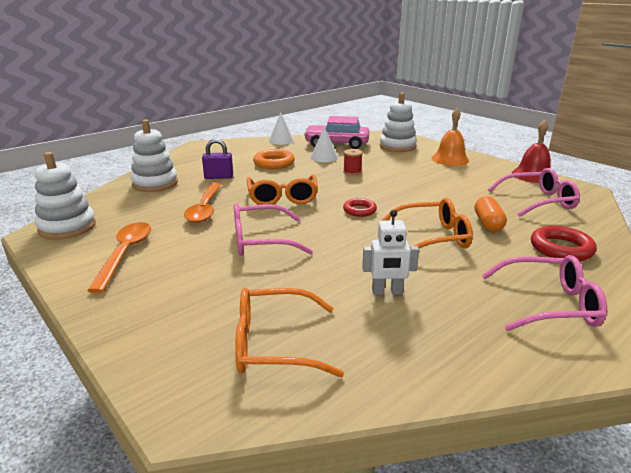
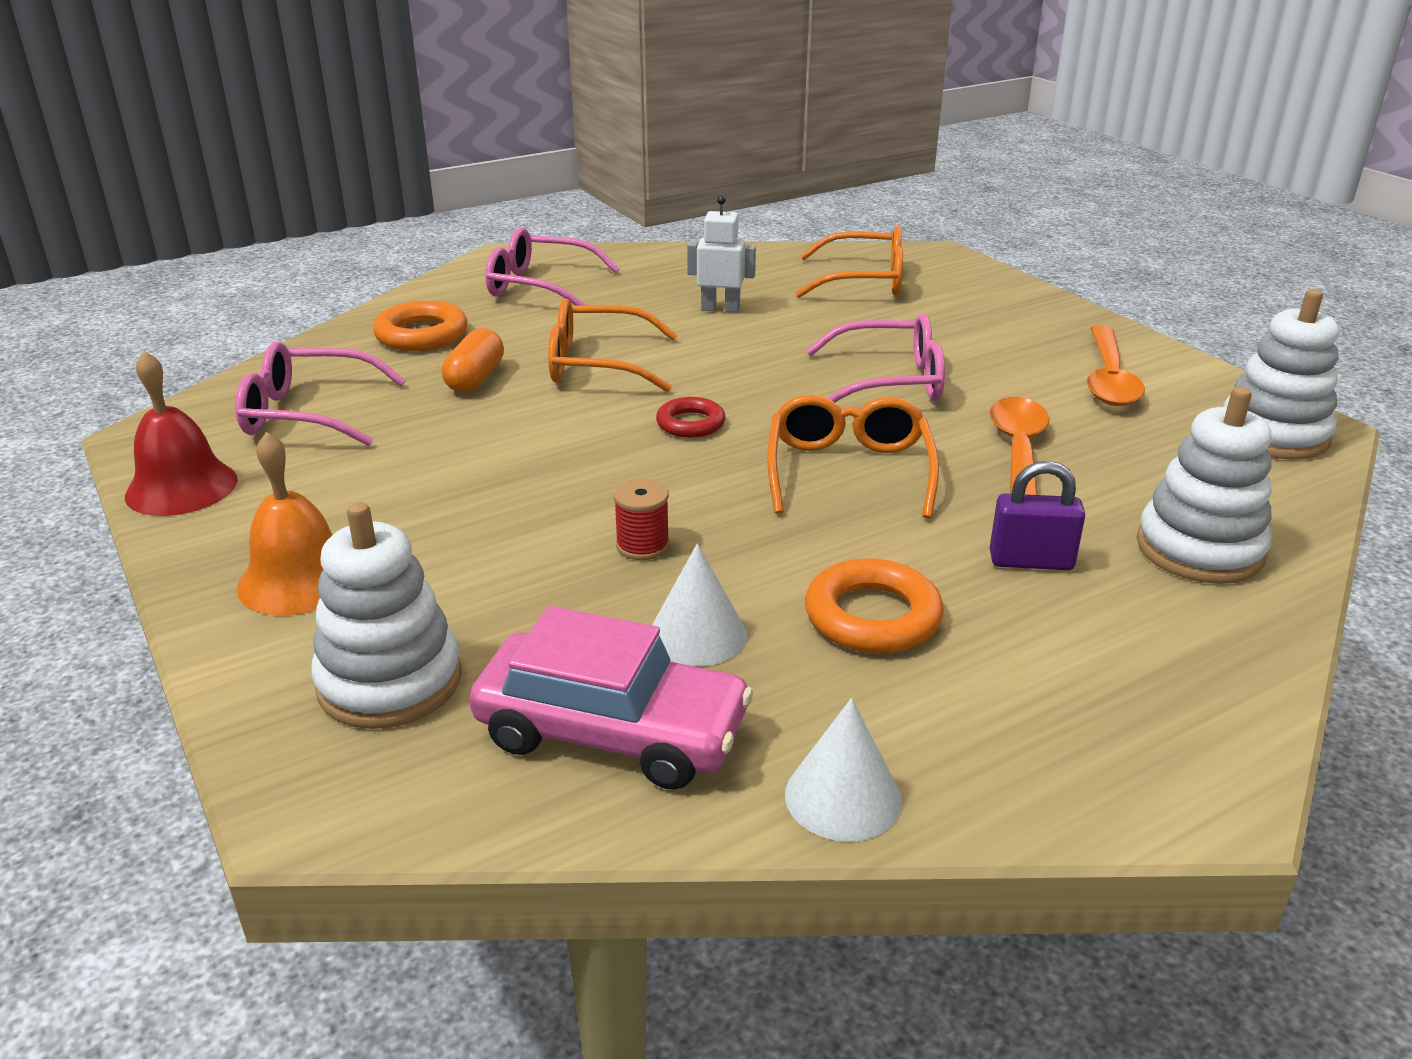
camera: 170 degrees left, 5 degrees up
(561, 248) = (421, 335): red ring -> orange ring

